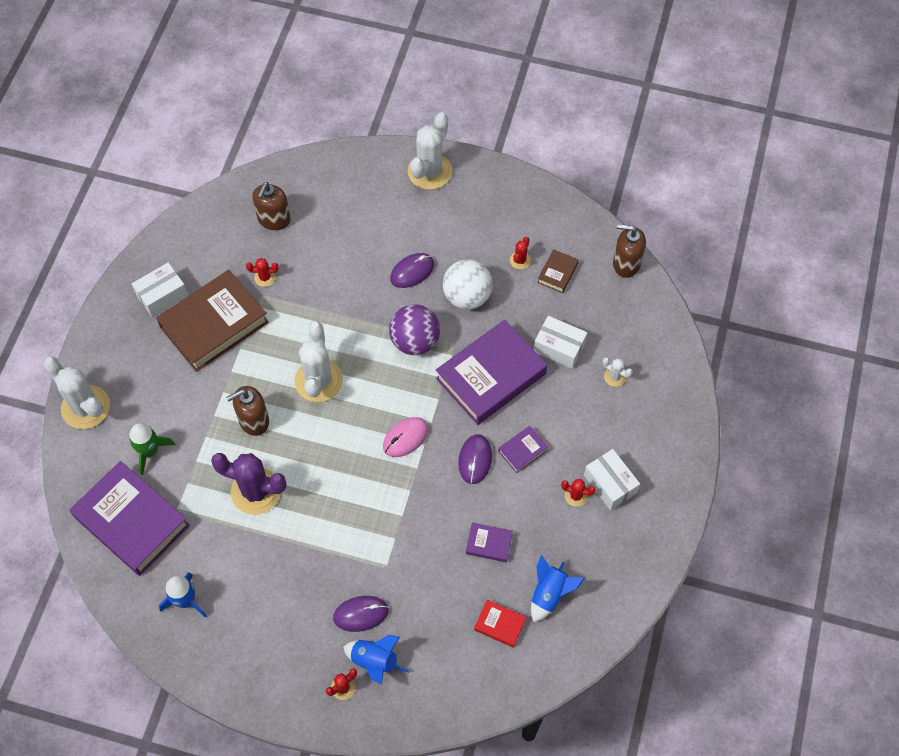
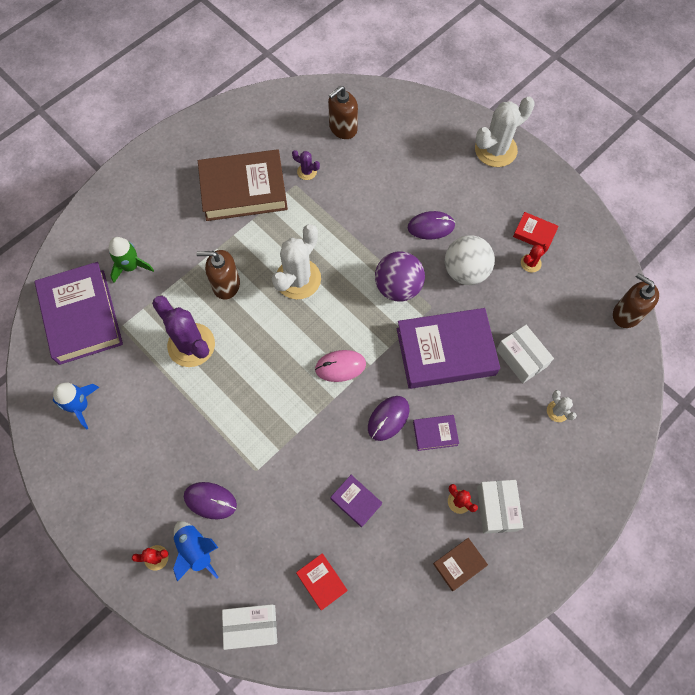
camera: 30 degrees right, 5 degrees up
(85, 407) = (106, 206): white cactus -> none
(162, 295) = (218, 147): white box -> white box (251, 626)
(265, 277) = (307, 172): red cactus -> purple cactus
(508, 232) = (534, 233): none -> red book
(549, 594) = (382, 580): blue rocket -> none
(557, 273) = (558, 291): brown book -> brown book (459, 564)

